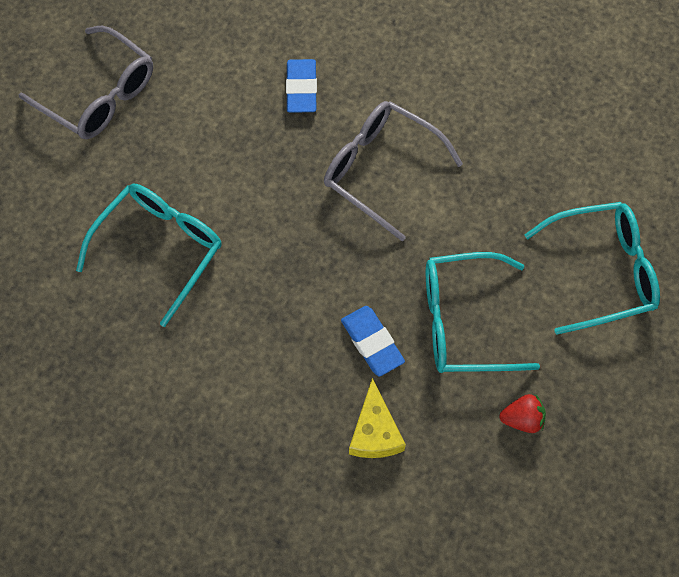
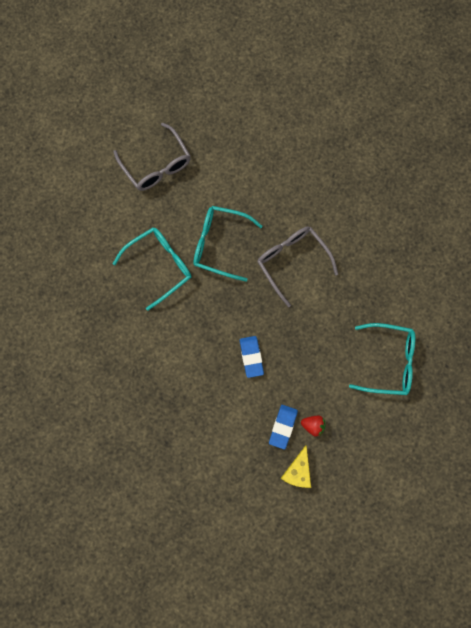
camera: 20 degrees right, 10 degrees up
(301, 89) = (267, 199): blue eraser -> blue eraser (283, 427)
(374, 432) = (234, 405): yellow cheese -> yellow cheese (298, 471)
(465, 321) = (304, 363): turquoise glasses -> turquoise glasses (220, 244)

